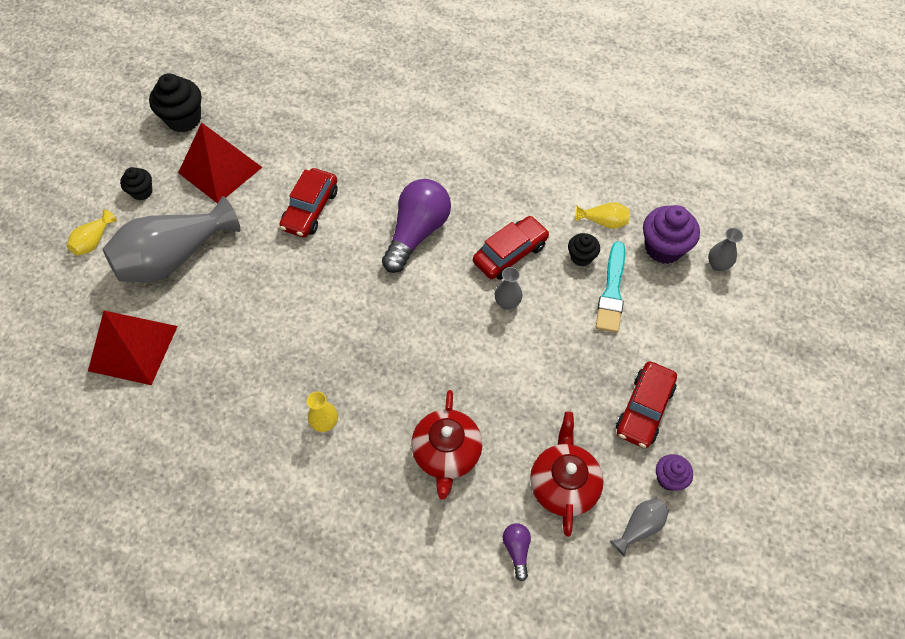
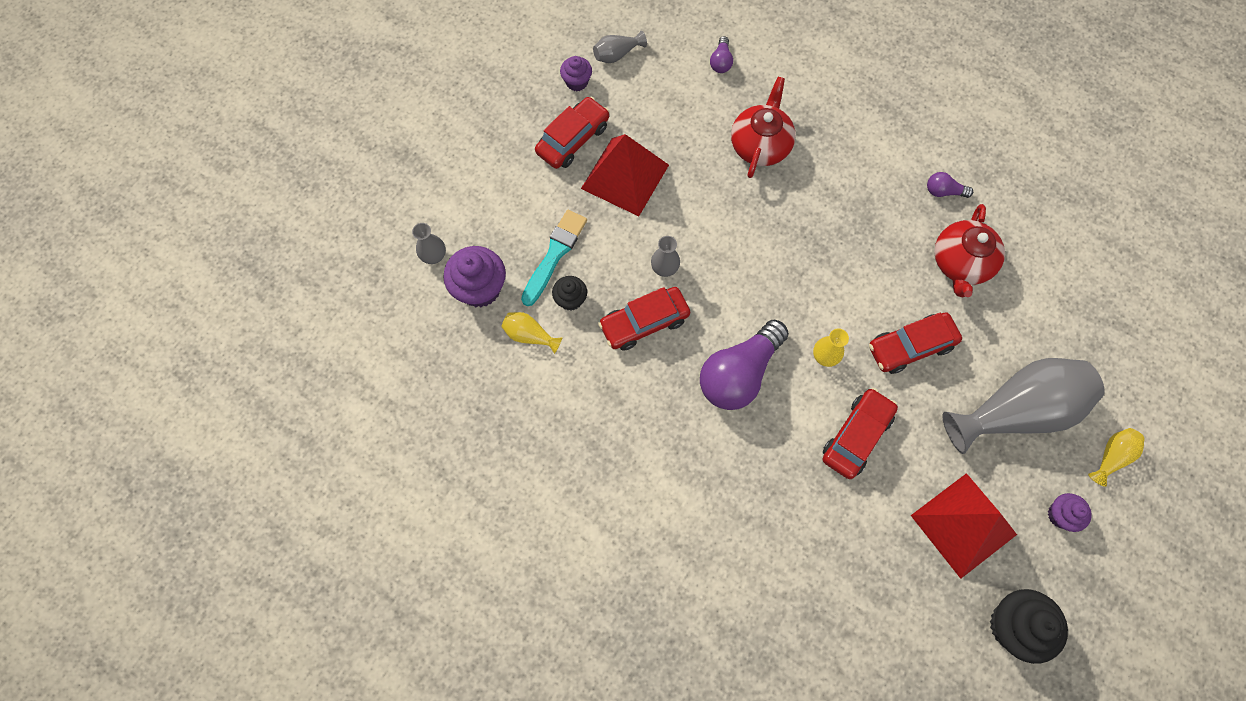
camera: 165 degrees left, 10 degrees up
(133, 348) = (1053, 313): red pyramid -> red pyramid (625, 176)
(142, 192) = (1060, 515): black cupcake -> purple cupcake
(242, 448) = (943, 191): none -> purple light bulb
(269, 288) = (910, 346): none -> red car
(325, 423) = (865, 195): yellow vase -> yellow vase (824, 356)
(563, 484) = (666, 98): red teapot -> red teapot (960, 263)

